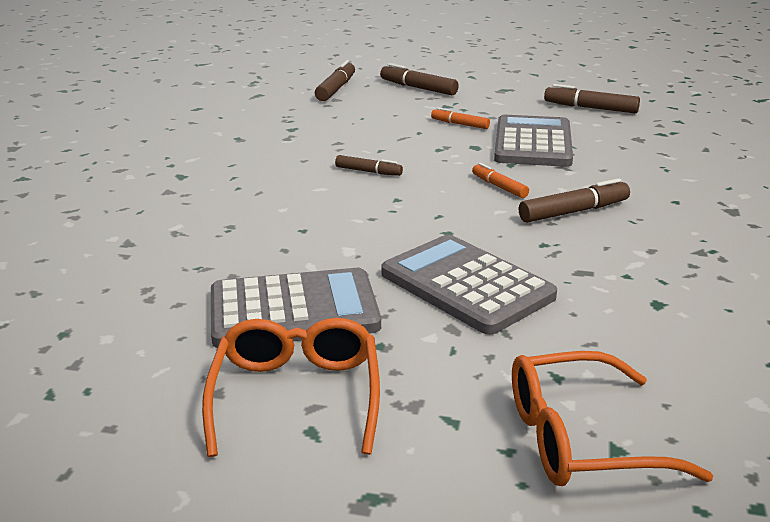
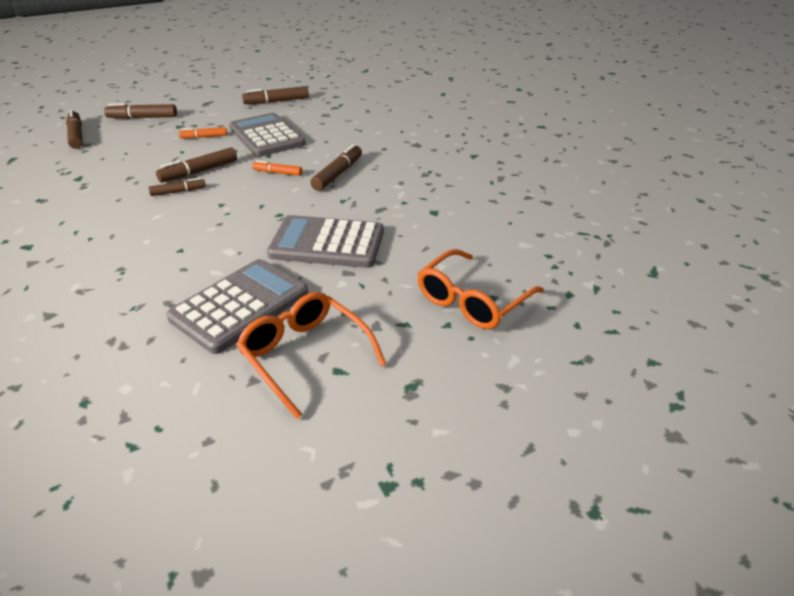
camera: 40 degrees left, 10 degrees up
(412, 158) = (199, 172): none -> brown marker

